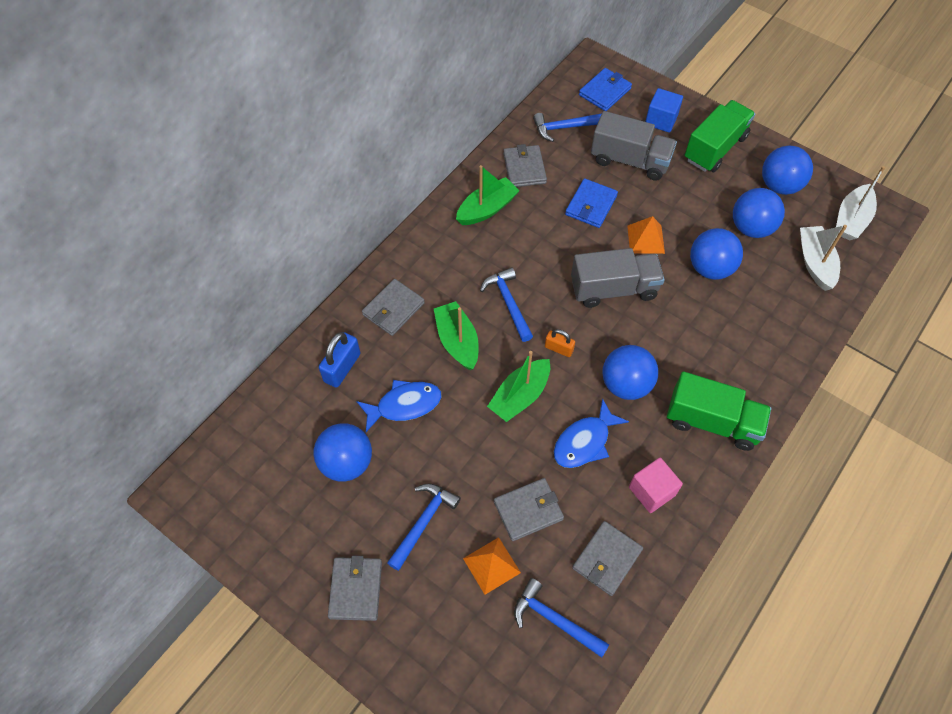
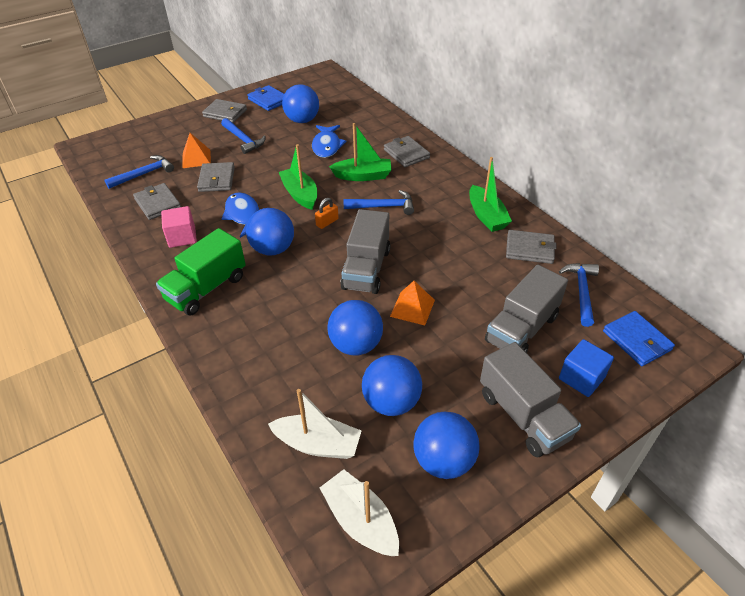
camera: 110 degrees right, 15 degrees down
(342, 367) = (370, 127): blue padlock -> none
(591, 205) = (469, 281): blue wallet -> blue wallet (268, 100)
(715, 148) = (523, 415): green truck -> grey truck

